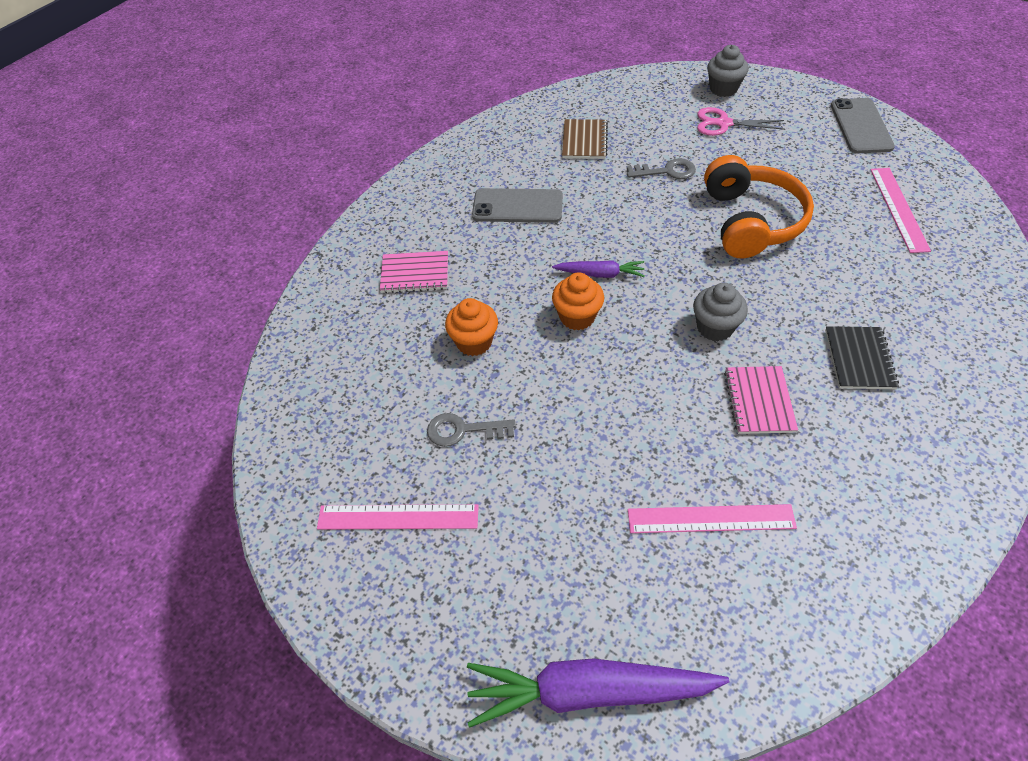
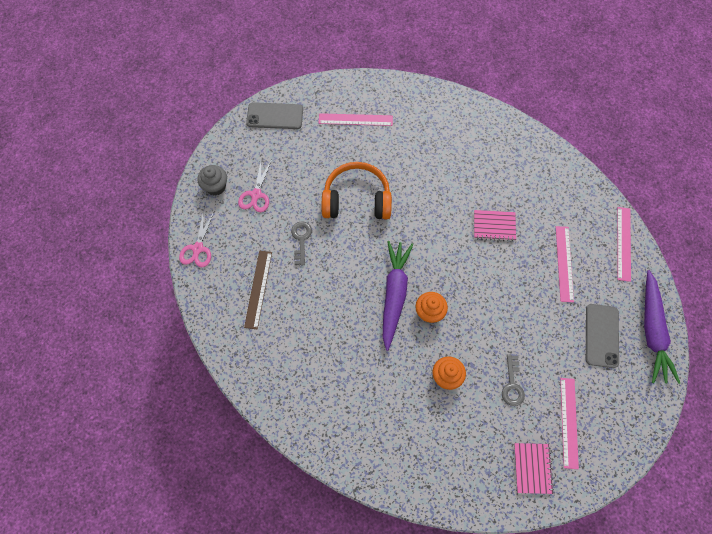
camera: 90 degrees left, 15 degrees up
(415, 273) = (383, 415): pink notebook -> pink notebook (532, 468)
(517, 206) = (323, 342): grey phone -> grey phone (601, 335)
(584, 141) = (258, 289): brown notebook -> brown ruler
(600, 274) = (394, 294): purple carrot -> purple carrot, size x1.94
(630, 86) = (198, 248): none -> pink scissors
(715, 327) = (442, 237): grey cupcake -> none
(789, 644) = (624, 243): none -> pink ruler
(859, 359) = (467, 172): black notebook -> none

